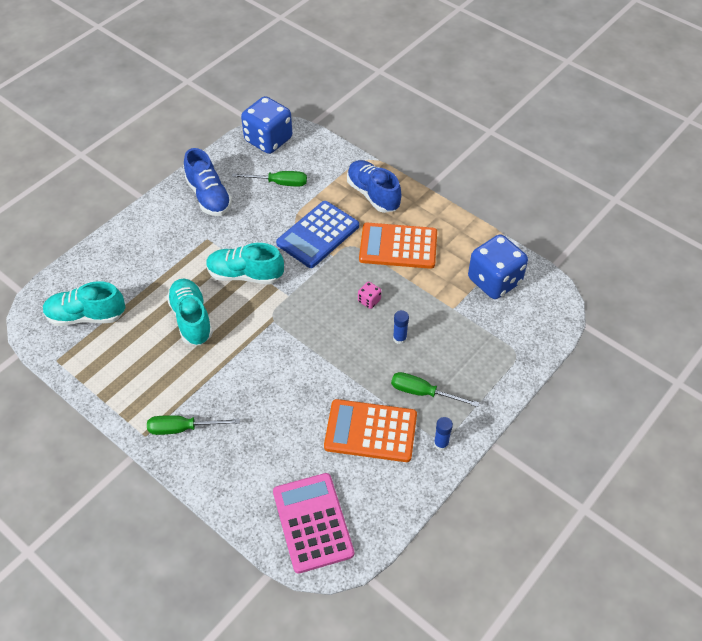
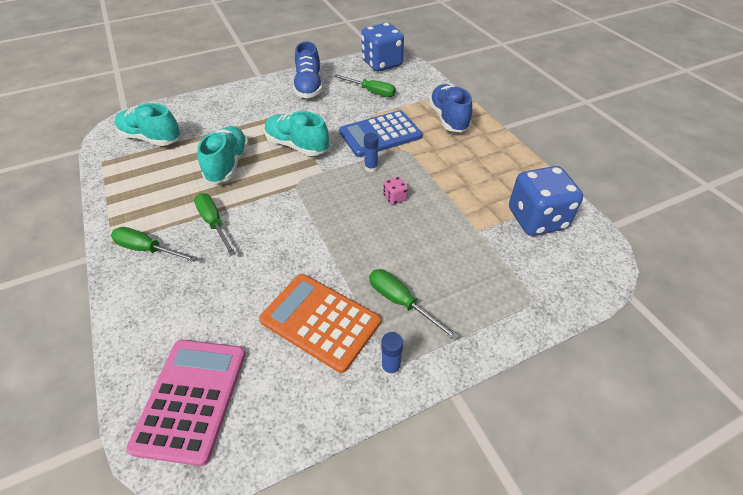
camera: 25 degrees right, 5 degrees down
(224, 383) = (214, 223): none -> green screwdriver
(398, 246) = (449, 162): orange calculator -> none
(399, 338) = (406, 240): blue glue stick -> blue glue stick (371, 168)

